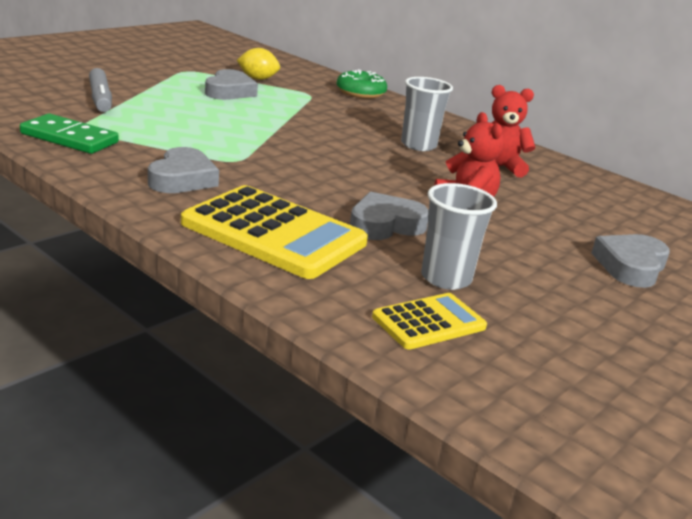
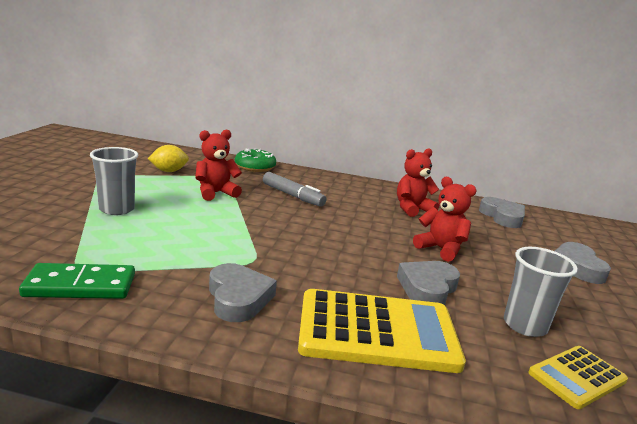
camera: 30 degrees left, 5 degrees down
(100, 98) = (58, 227): grey marker -> grey marker (292, 195)
(229, 91) = (162, 189): grey heart -> grey heart (502, 217)
(279, 105) = (216, 193): none -> red teddy bear
(418, 145) = (348, 204): grey cup -> grey cup (117, 209)
(429, 322) = (577, 377): yellow calculator -> yellow calculator turned 150 degrees counterclockwise

